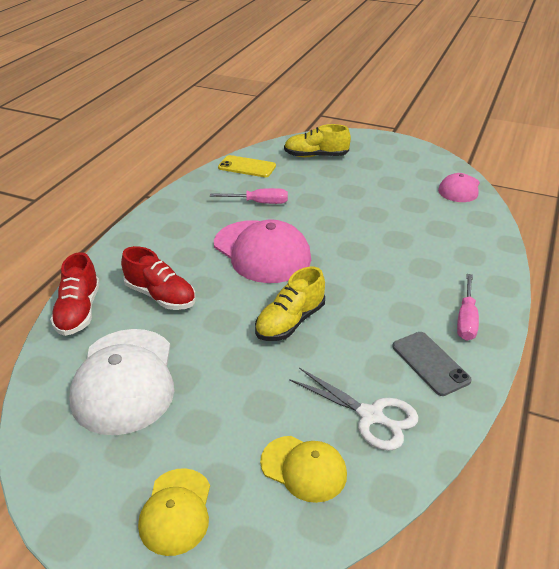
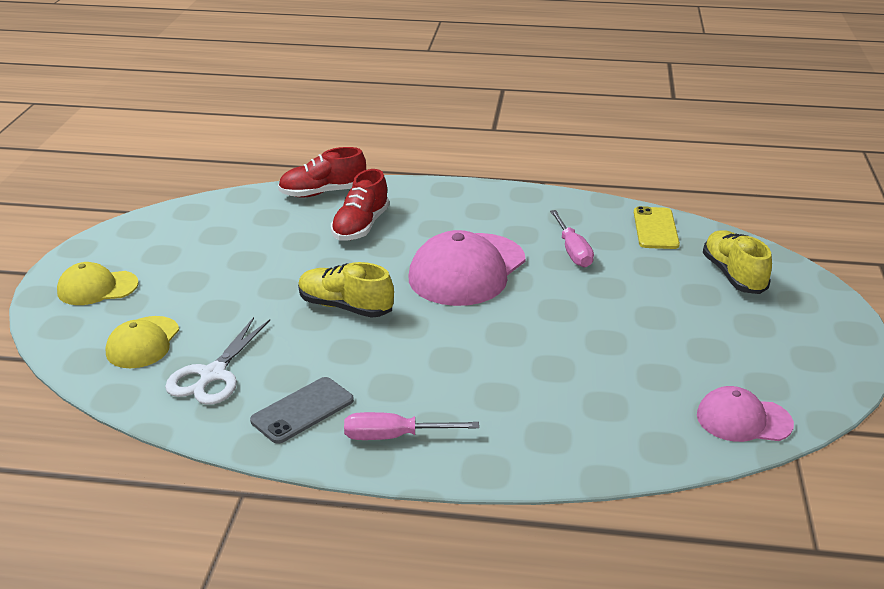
camera: 75 degrees right, 5 degrees down
(124, 380) = (237, 235): white cap -> none

